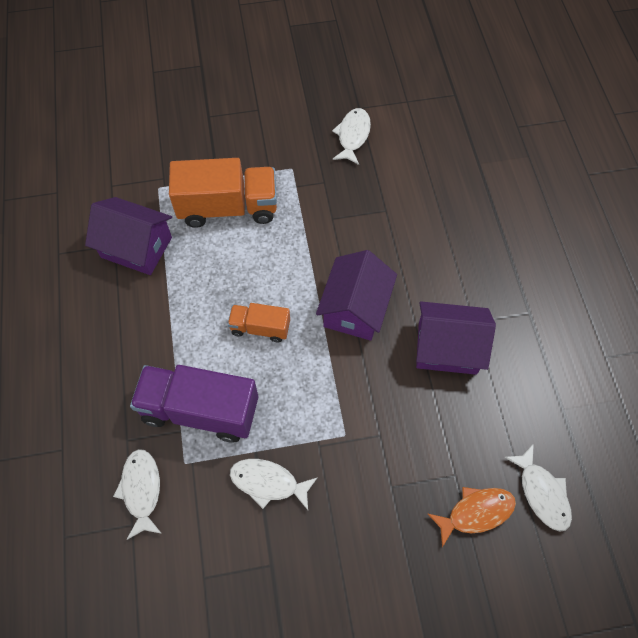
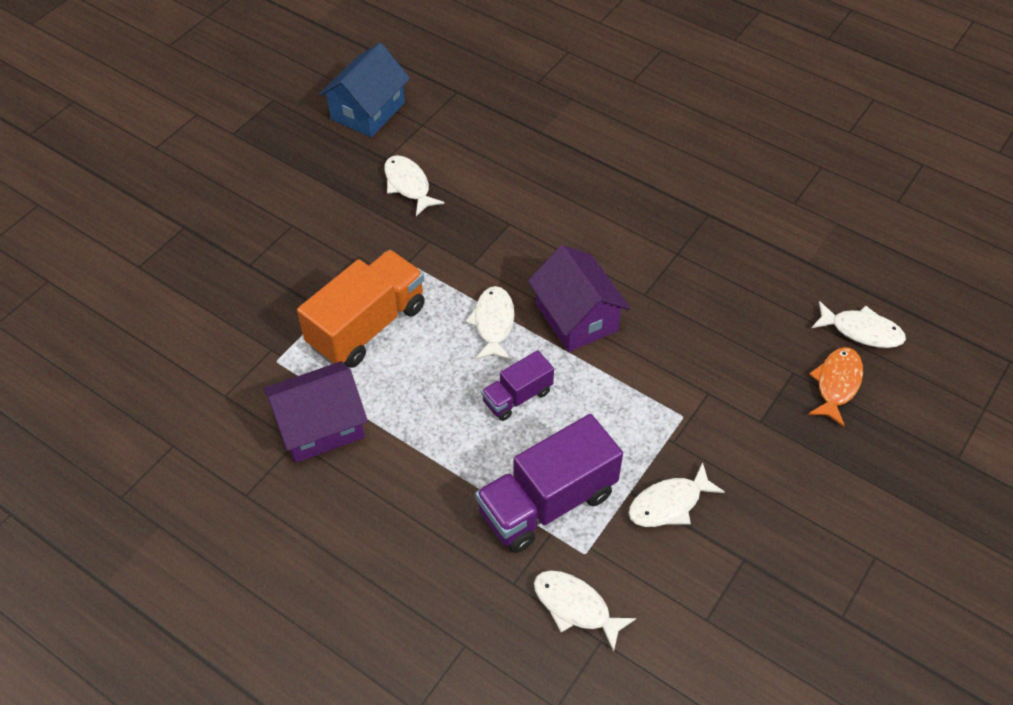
camera: 45 degrees left, 10 degrees down
(260, 328) = (517, 396): orange truck -> purple truck
(300, 268) = (493, 323): none -> white fish
(383, 67) = (368, 111): none -> blue house
(447, 348) = (681, 288): purple house -> none

